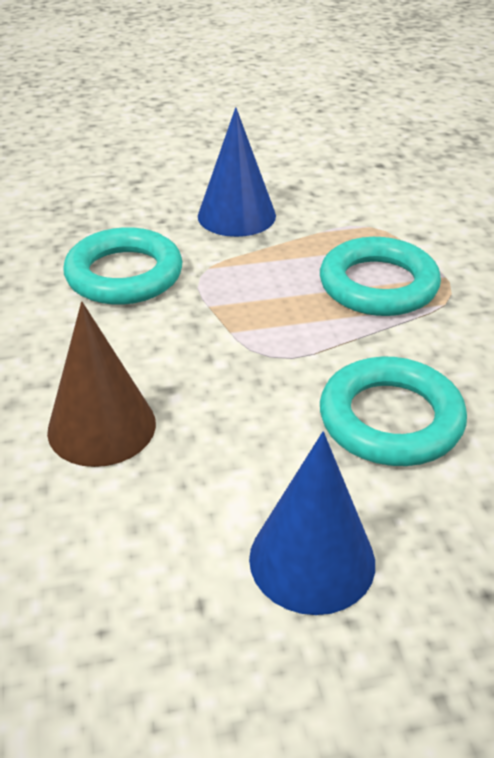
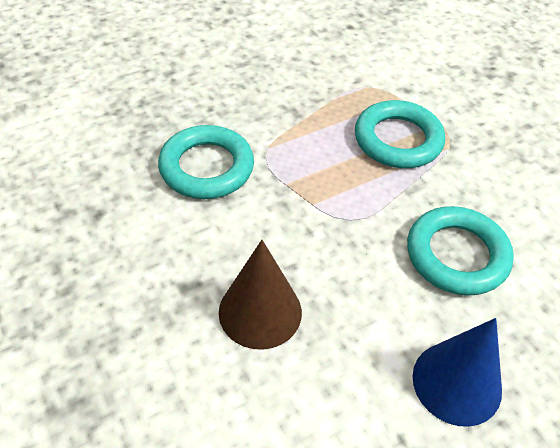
camera: 20 degrees left, 10 degrees up
(236, 215) = (266, 94): blue cone -> none

